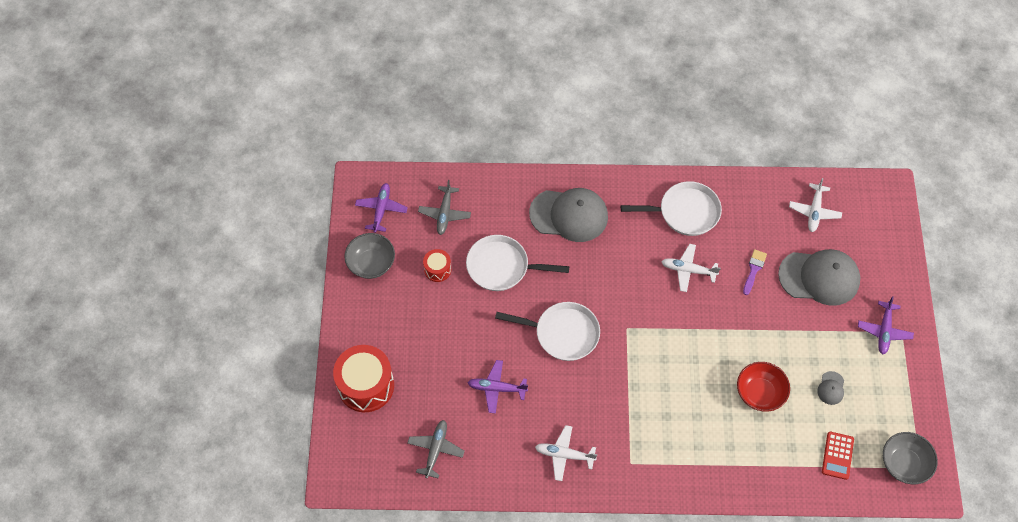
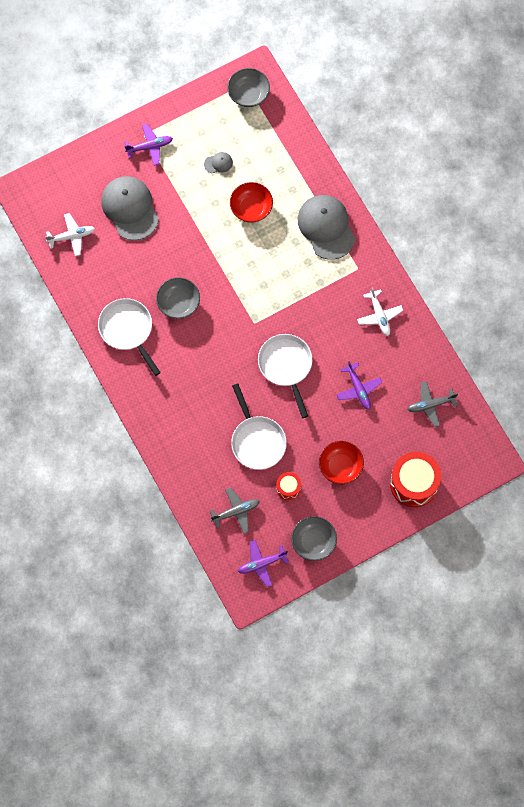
camera: 120 degrees left, 10 degrees up
(428, 327) = (340, 466): none -> red bowl
(569, 215) = (181, 415): grey cap -> grey cap (326, 227)
(688, 270) = (178, 303): white plane -> grey bowl
(754, 269) = (150, 257): purple brush -> none
(837, 455) = (268, 138): red calculator -> none

